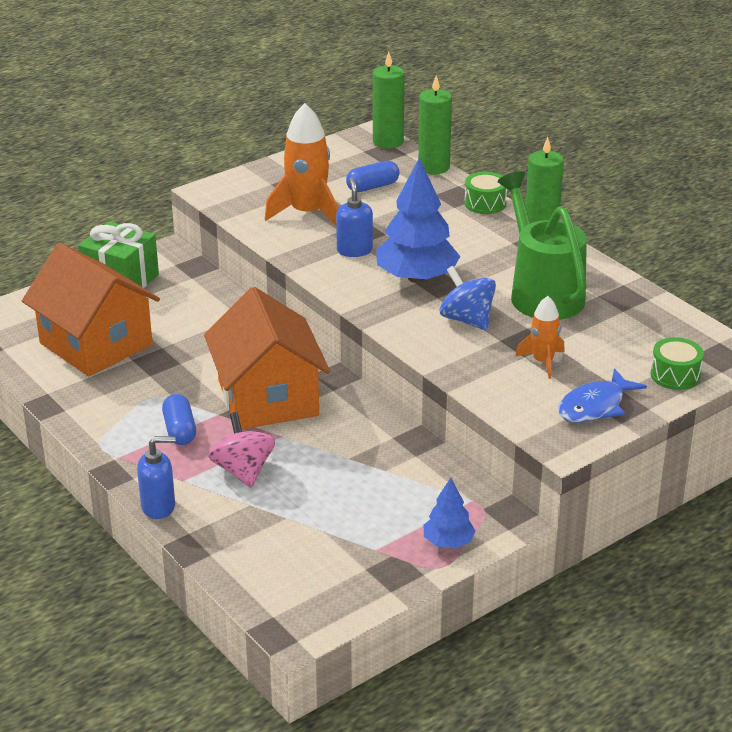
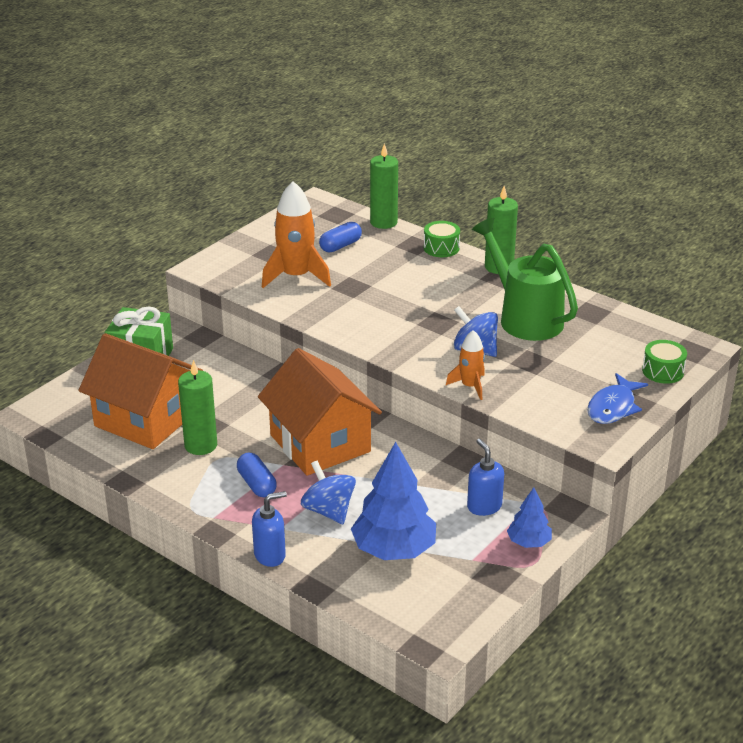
camera: 15 degrees left, 0 degrees up
(243, 471) = (328, 511): pink spinning top -> blue spinning top
(354, 250) = (352, 303): blue soap dispenser -> blue soap dispenser (484, 506)
(388, 142) = (334, 205): green candle -> green candle (201, 445)
(417, 278) = (416, 320): blue tree -> blue tree (394, 549)
(543, 362) = (553, 376): orange rocket -> orange rocket (470, 386)

